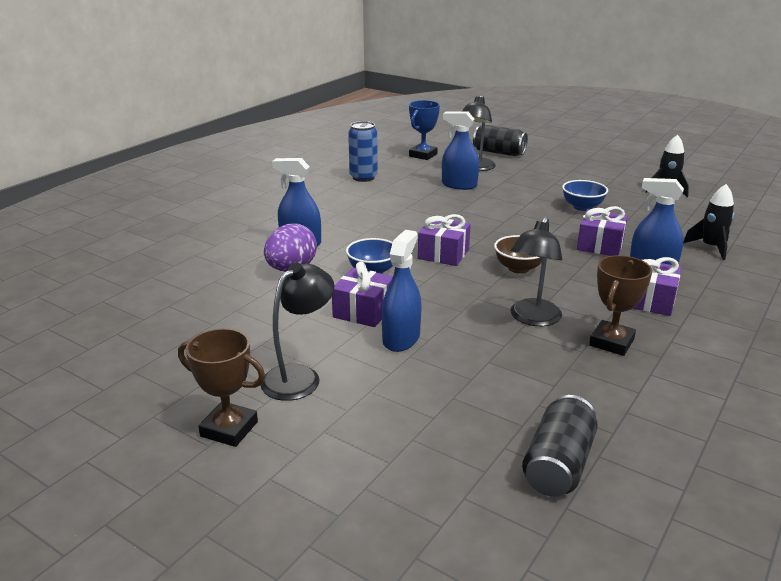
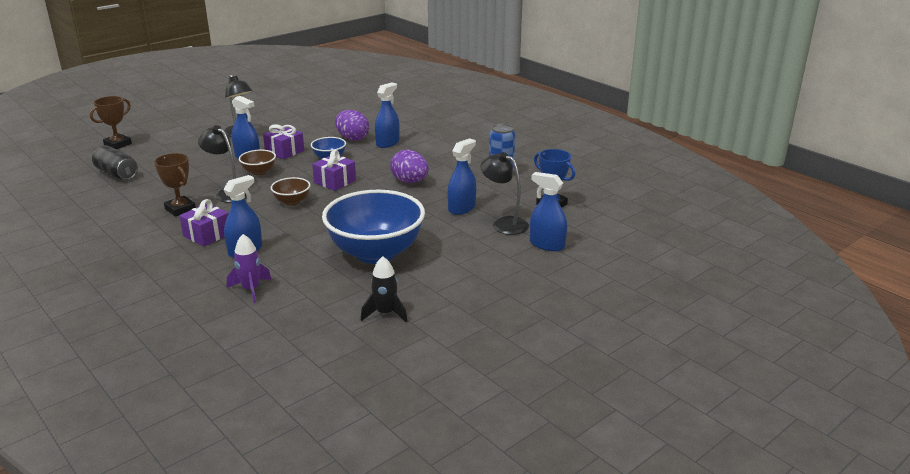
camera: 105 degrees right, 0 degrees up
(229, 429) = (218, 120): brown trophy -> brown trophy (118, 144)
(414, 214) = (410, 181): none -> purple egg
(450, 313) = (259, 172): none -> brown bowl
(499, 152) = (547, 244): black can -> blue spray bottle
(582, 207) = (375, 253): blue bowl -> blue bowl, size x2.29
(600, 245) = (298, 240): purple gift -> none
(710, 247) = (251, 289): black rocket -> purple rocket

